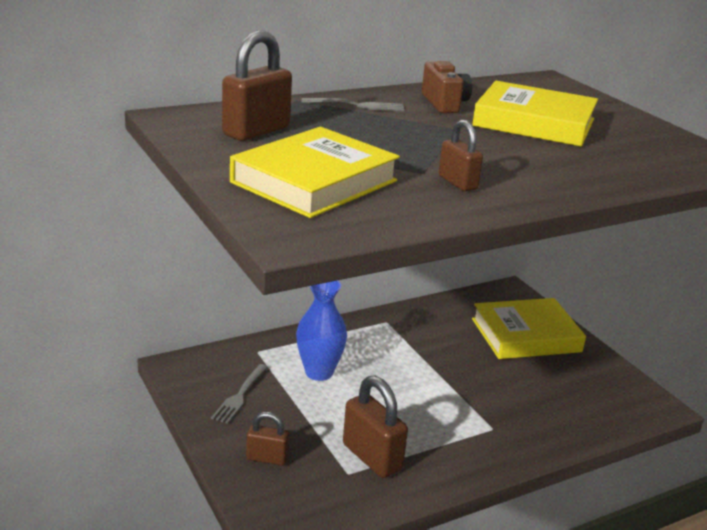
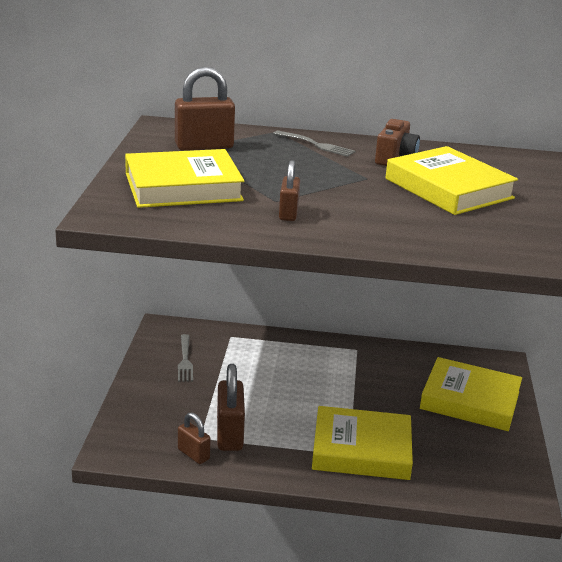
camera: 35 degrees right, 0 degrees up
(240, 395) = (185, 360): grey fork -> grey fork turned 60 degrees counterclockwise
(267, 458) = (156, 406): brown padlock -> brown padlock (193, 454)
(319, 372) = (259, 366): blue vase -> none
(498, 419) = (361, 449): none -> yellow book

